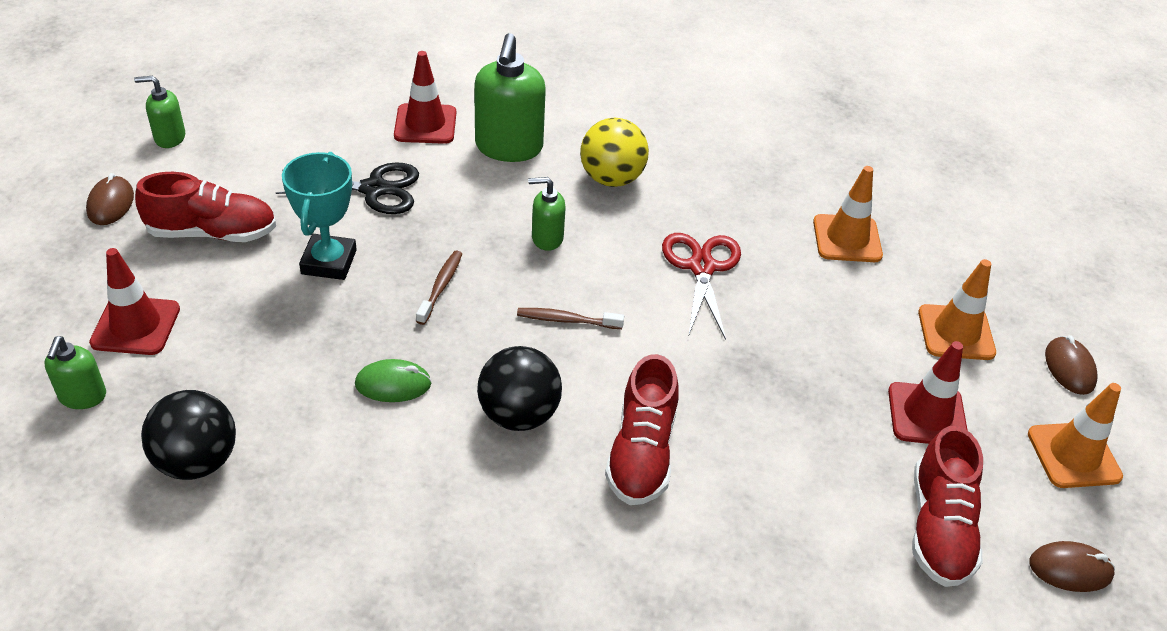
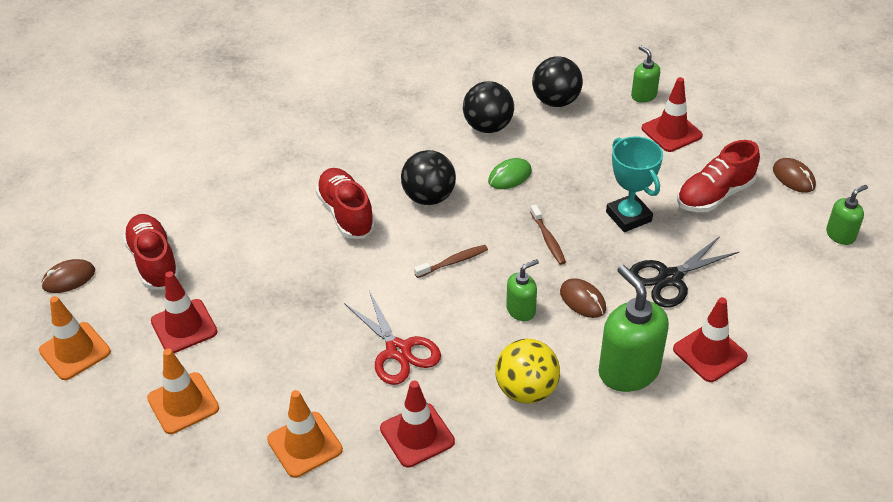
camera: 150 degrees right, 0 degrees up
(333, 476) = (488, 127): none -> black ball
(738, 196) = (417, 435): none -> red traffic cone
(1069, 368) = (86, 421): brown mouse -> brown mouse (582, 300)

